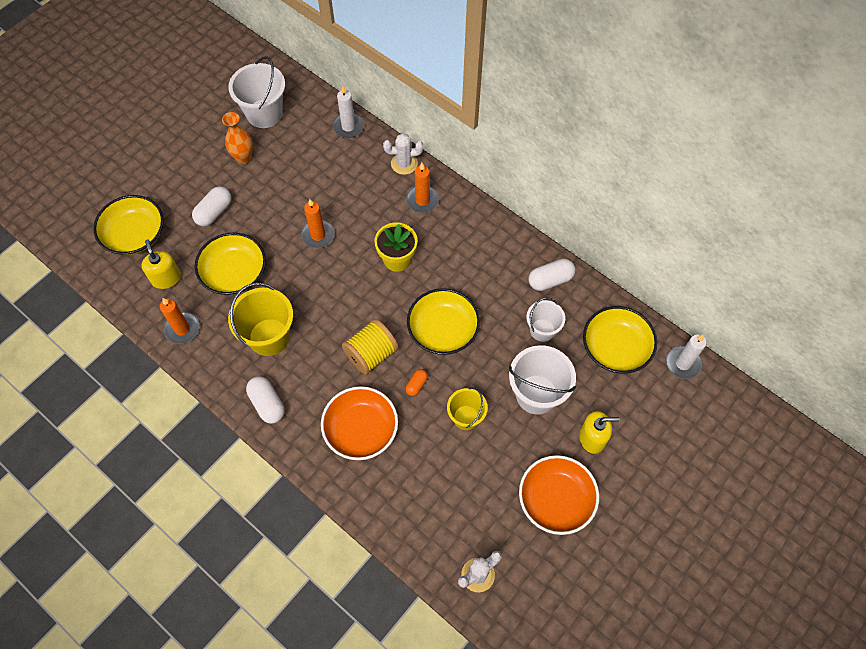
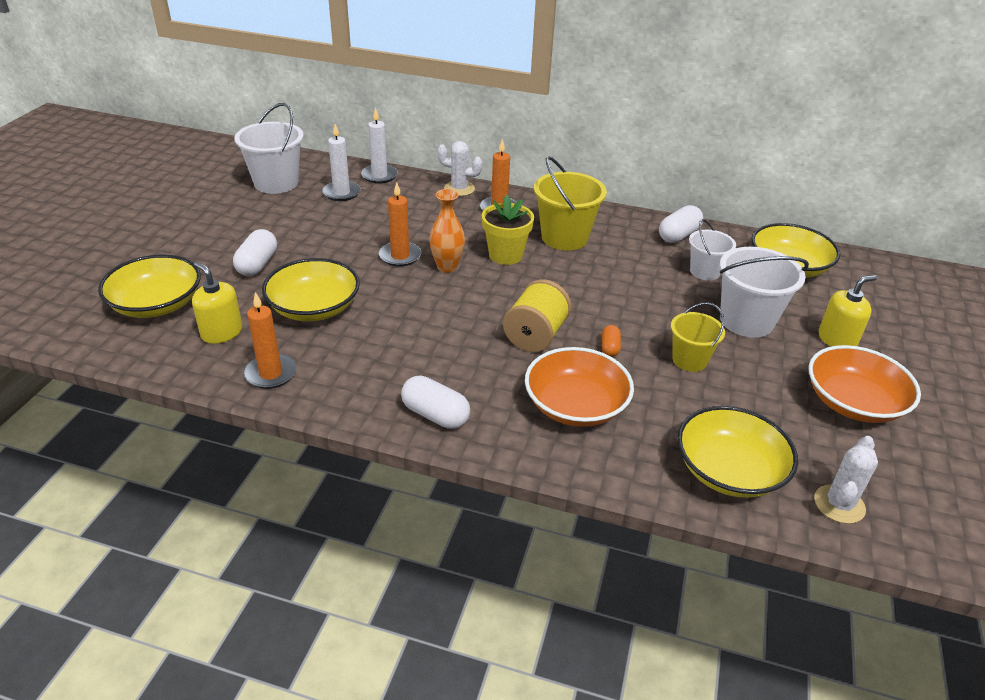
camera: 25 degrees left, 25 degrees down
(243, 158) = (270, 217): orange vase -> orange vase (447, 267)
(269, 337) = (396, 352): yellow bucket -> yellow bucket (564, 237)
(404, 164) = (459, 189): white cactus -> white cactus turned 45 degrees clockwise
(443, 330) = (601, 296): yellow bowl -> yellow bowl (729, 470)
(683, 363) = (861, 263): white candle -> white candle (341, 193)

